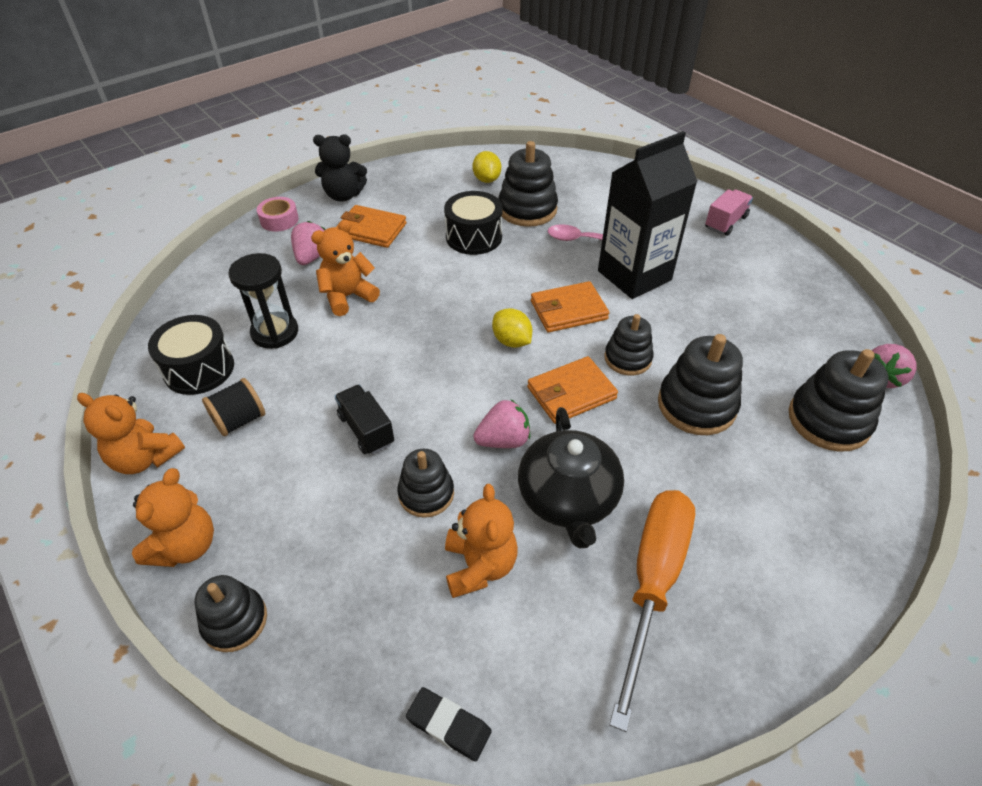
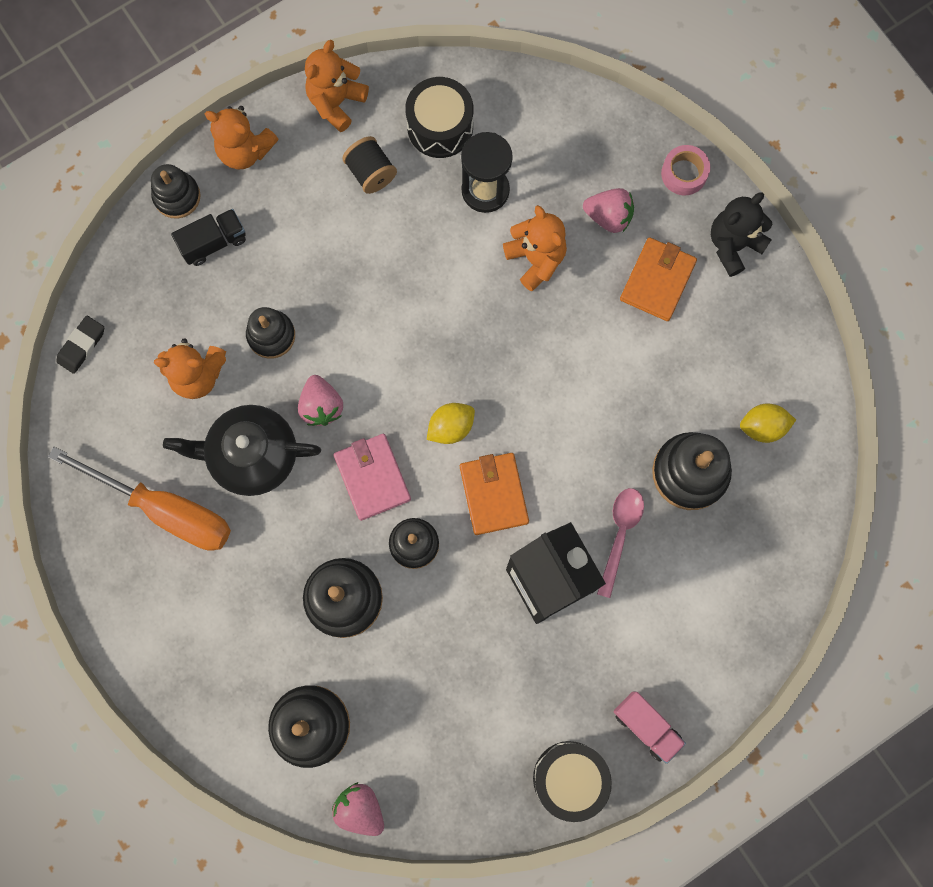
camera: 95 degrees right, 30 degrees up
(343, 195) = (733, 245): black teddy bear -> black teddy bear turned 45 degrees clockwise
(366, 430) = (347, 284): black truck -> black truck (214, 243)
(474, 237) = (635, 401): black drum -> black drum (569, 778)
(571, 393) = (372, 477): orange wallet -> pink wallet

